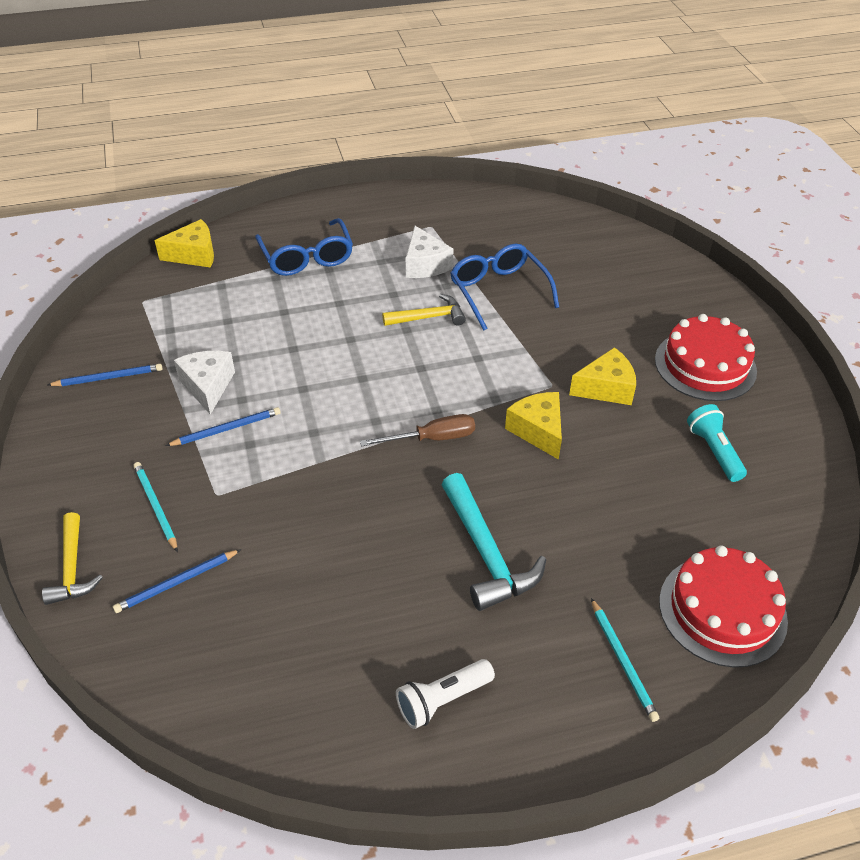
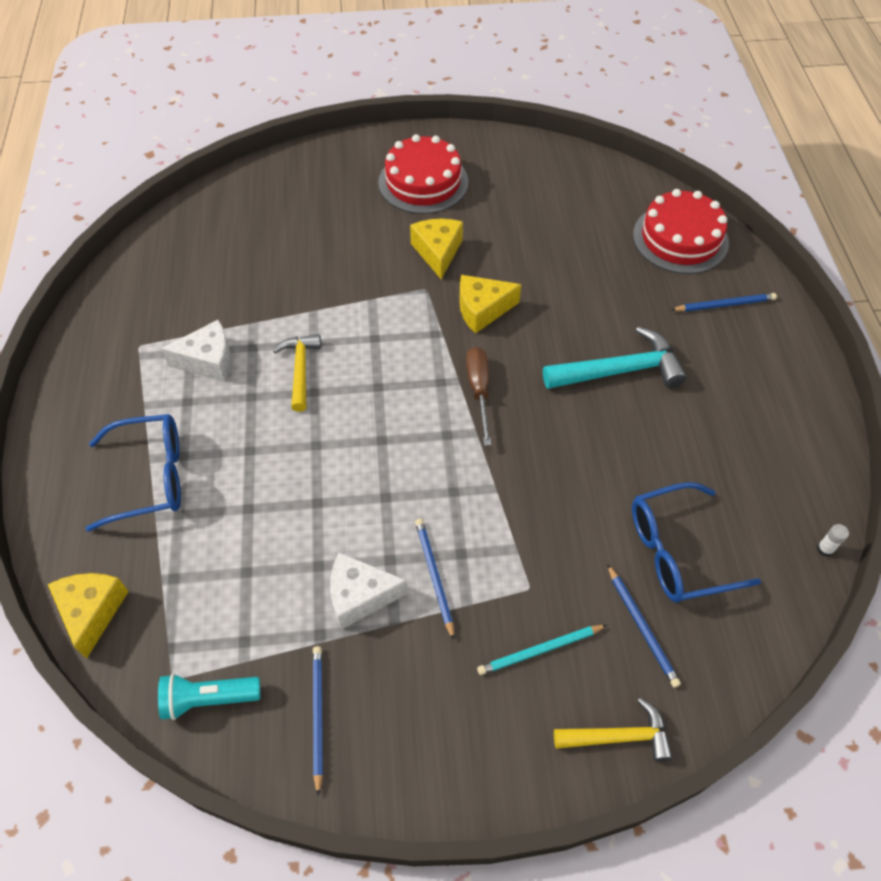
camera: 80 degrees left, 10 degrees up
(271, 760) = (825, 549): none -> white glue stick
(442, 699) = (762, 422): white flashlight -> none
(499, 292) = (277, 304): blue glasses -> blue glasses (678, 551)
(623, 661) = (725, 304): turquoise pencil -> blue pencil
(714, 451) = (524, 203): turquoise flashlight -> turquoise flashlight (209, 699)

